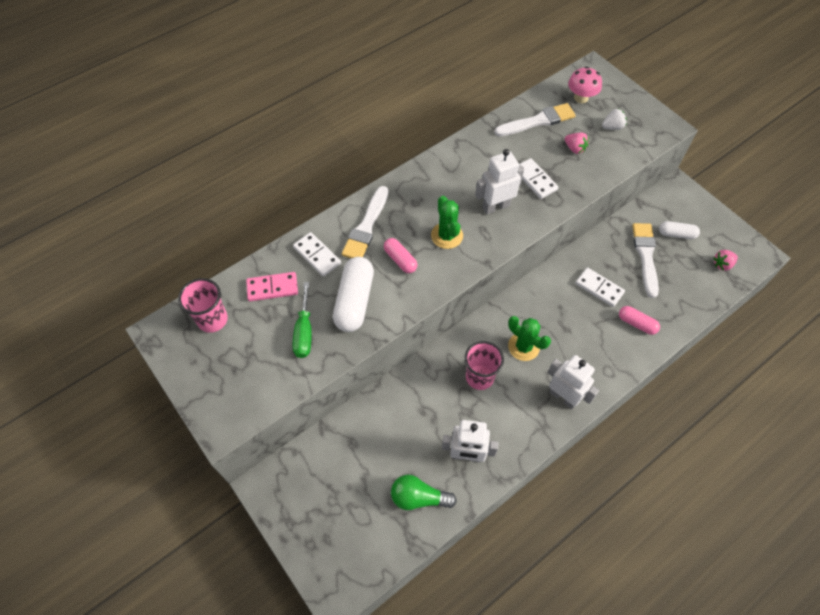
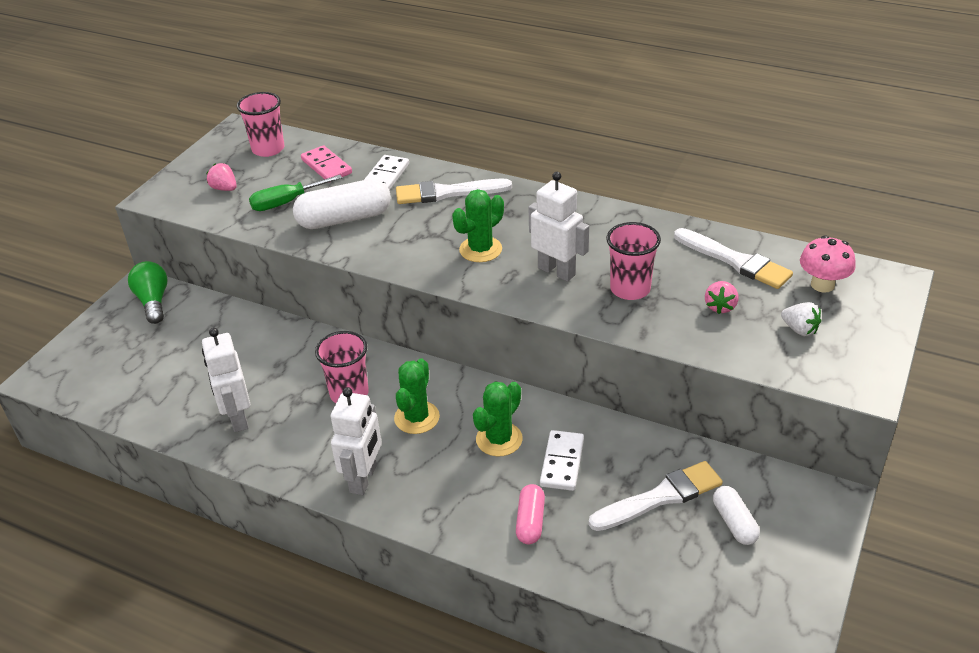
camera: 65 degrees right, 20 degrees down
(400, 260) = (420, 229): pink capsule -> none
(418, 497) = (169, 398): green light bulb -> green light bulb (153, 301)
(535, 180) = (630, 289): white domino -> pink cup
(565, 311) = (499, 439): none -> green cactus
(722, 264) = (723, 599): pink strawberry -> pink strawberry (224, 188)

